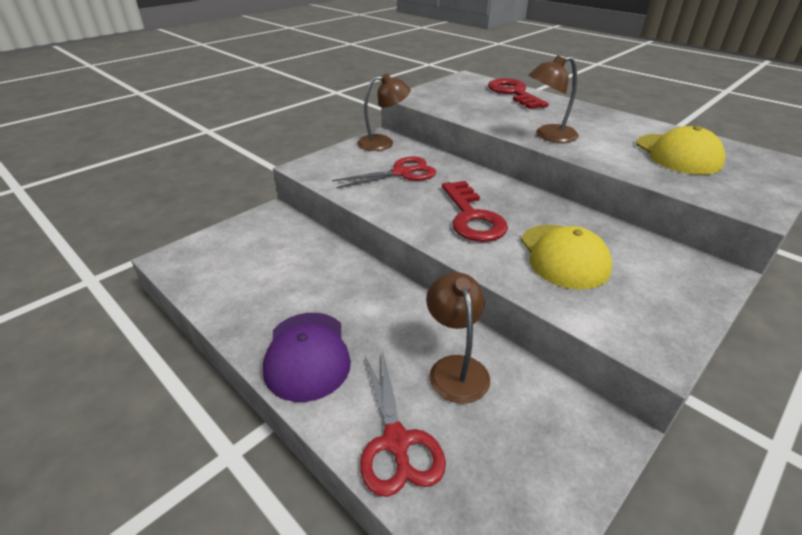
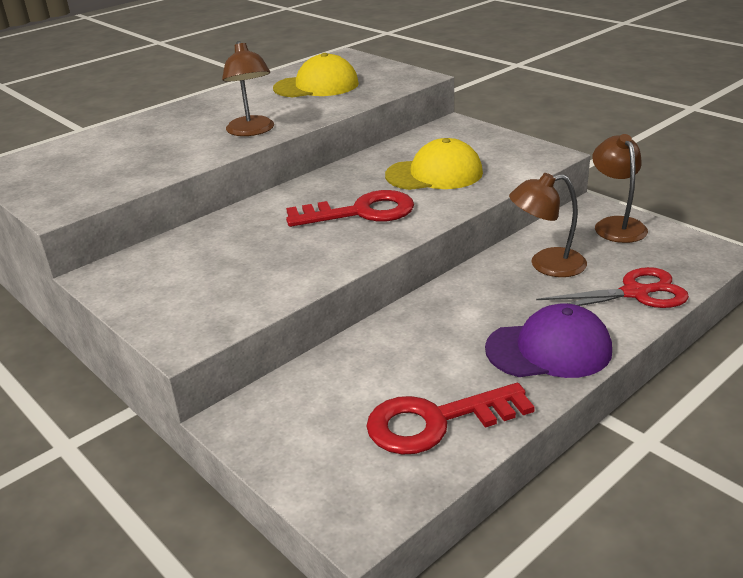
camera: 85 degrees left, 5 degrees down
(383, 143) = (126, 273): brown lamp -> brown lamp (616, 225)
(401, 173) = (237, 255): red scissors -> none
(514, 93) = (100, 141): red key -> red key (436, 421)

